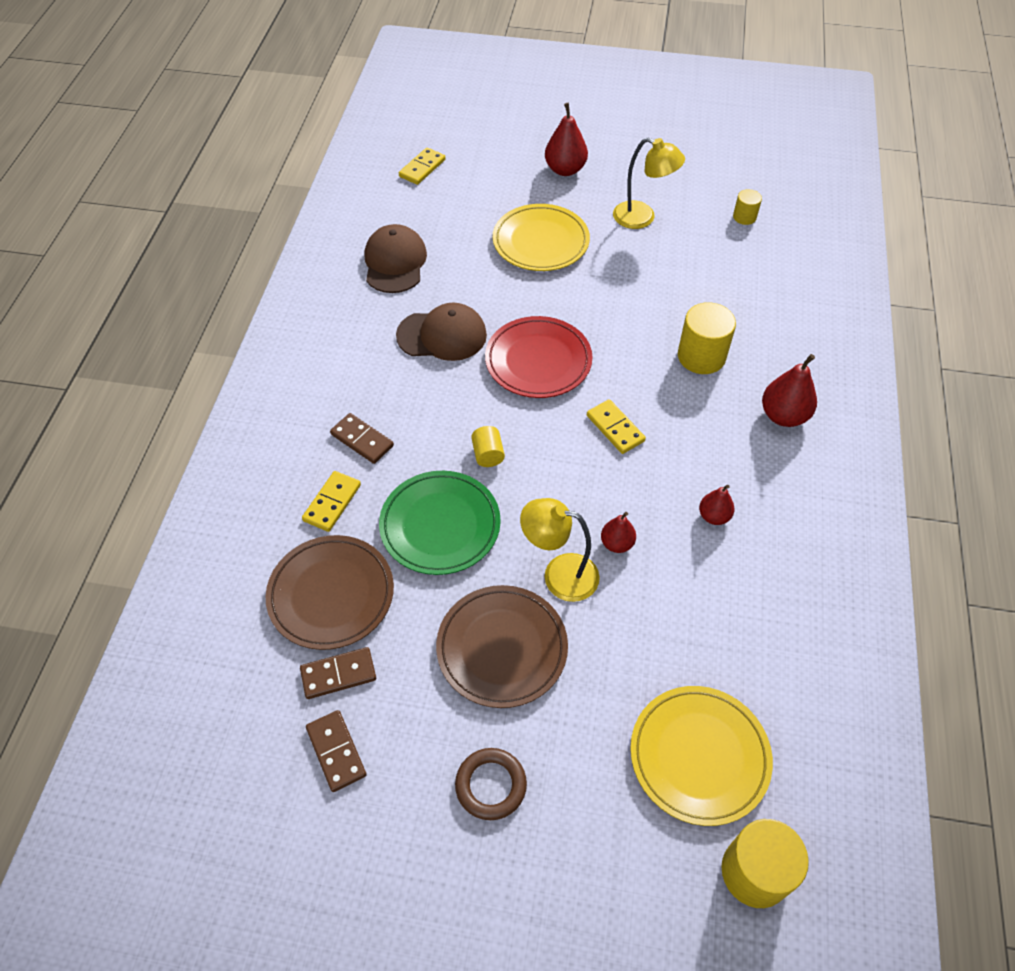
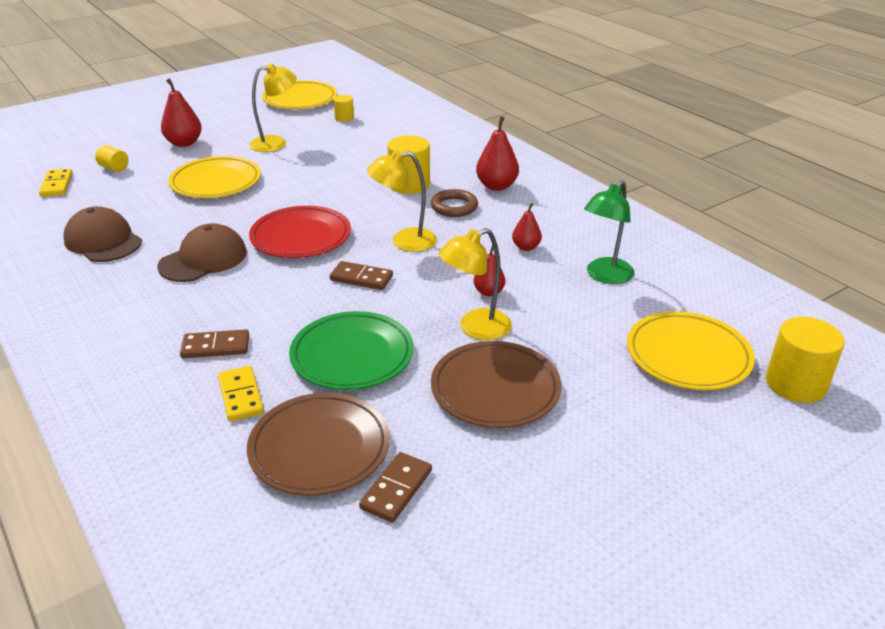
camera: 45 degrees left, 20 degrees down
(336, 751) = (463, 536): brown domino -> brown domino (361, 278)
(488, 454) = (333, 300): yellow cylinder -> yellow cylinder (114, 168)
(491, 785) = (599, 464): brown ring -> brown ring (454, 207)
(615, 428) = (404, 241): yellow domino -> yellow lamp
(731, 162) = (300, 99): none -> yellow plate
(743, 608) = (605, 276): none -> green lamp

